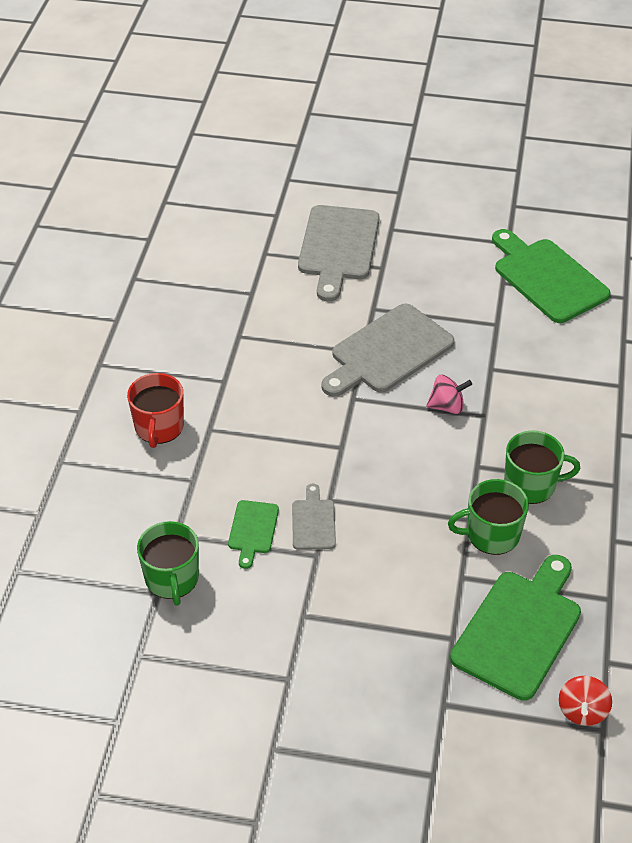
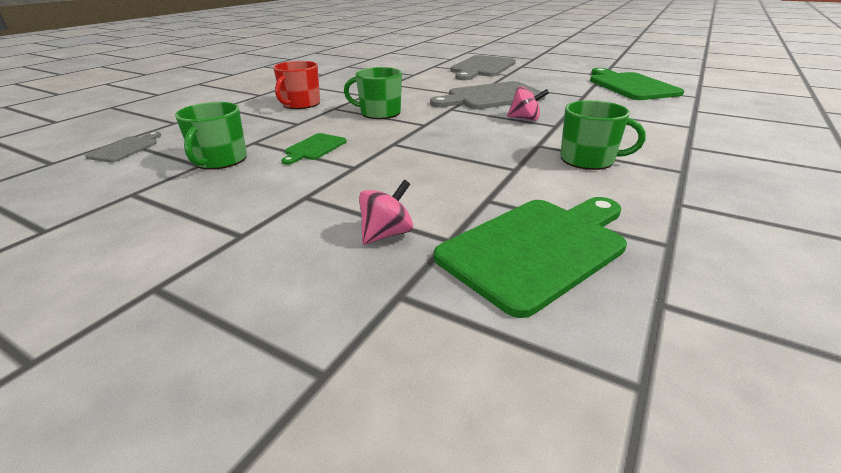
camera: 20 degrees right, 15 degrees down
(313, 522) = (368, 151): grey cutting board -> grey cutting board (125, 148)
(402, 645) = (386, 234): none -> pink spinning top
(491, 534) = (534, 180): green mug -> green mug (379, 113)
(582, 711) = (608, 352): red spinning top -> none

